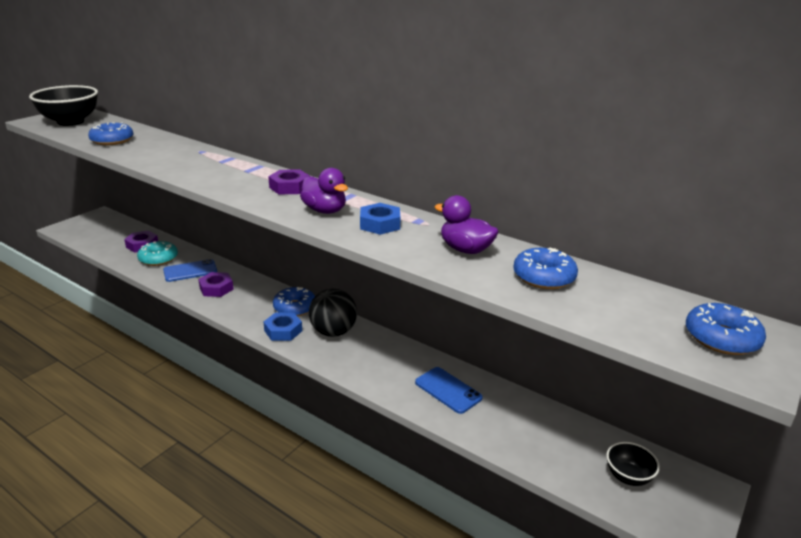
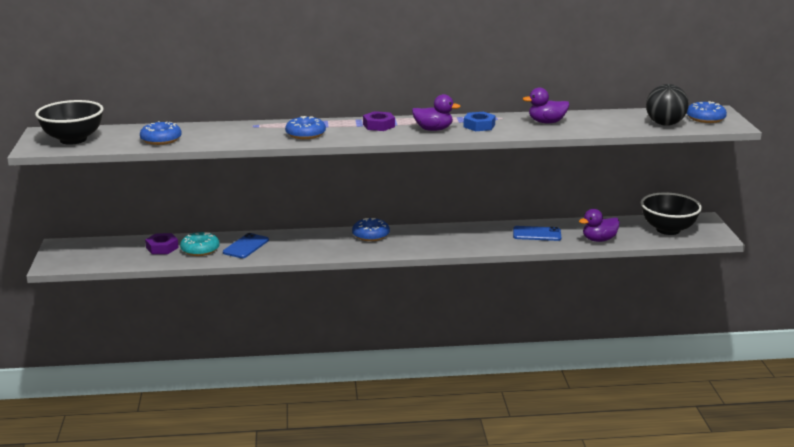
camera: 40 degrees left, 5 degrees down
(216, 288) = (291, 247): purple nut -> none
(283, 331) = (390, 248): blue nut -> none
(333, 332) = (422, 236): black ball -> black ball (665, 124)
(507, 440) = (599, 240): none -> purple duck
(544, 277) = (603, 121): blue donut -> blue donut (305, 134)
(628, 477) = (668, 230): black bowl -> black bowl, size x1.90

